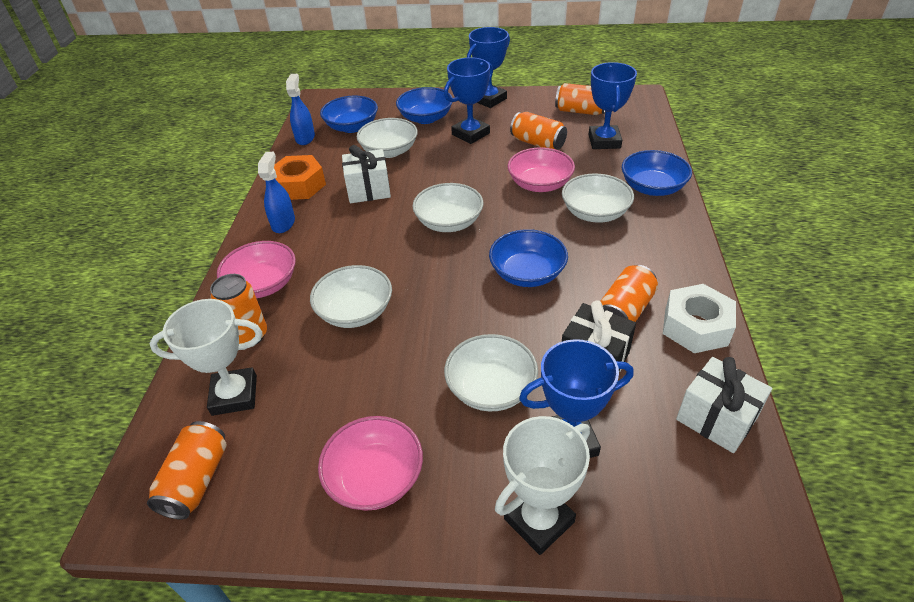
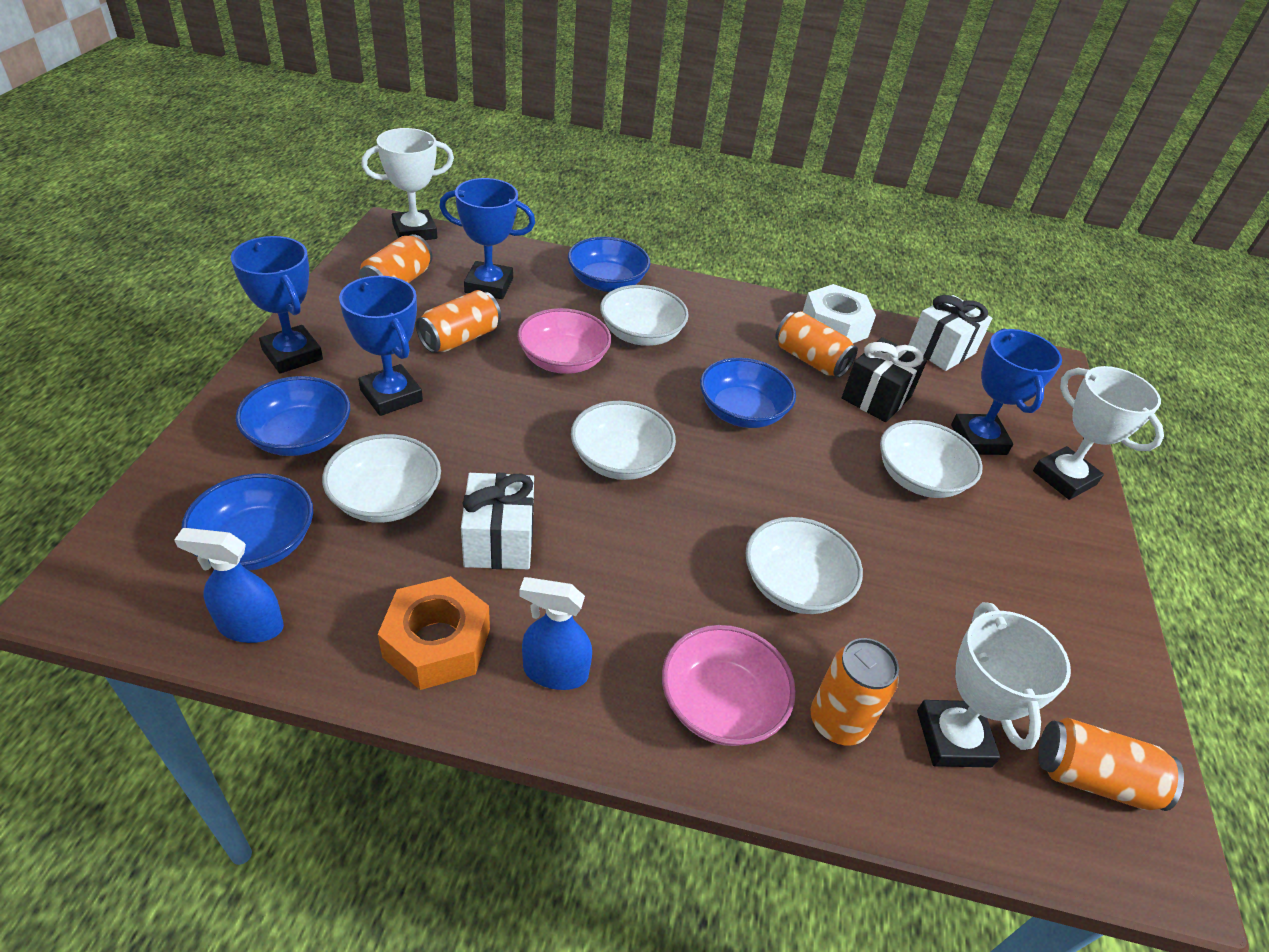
camera: 90 degrees left, 0 degrees up
(375, 477) = (1047, 590): pink bowl -> none
(644, 103) = (415, 231): none -> white trophy

